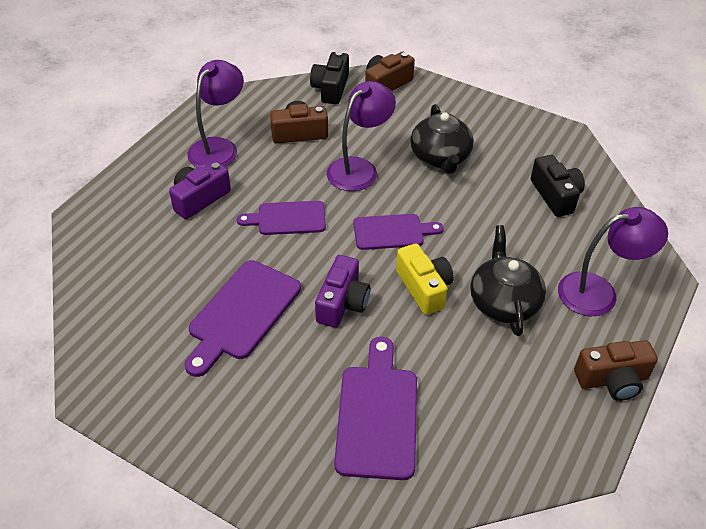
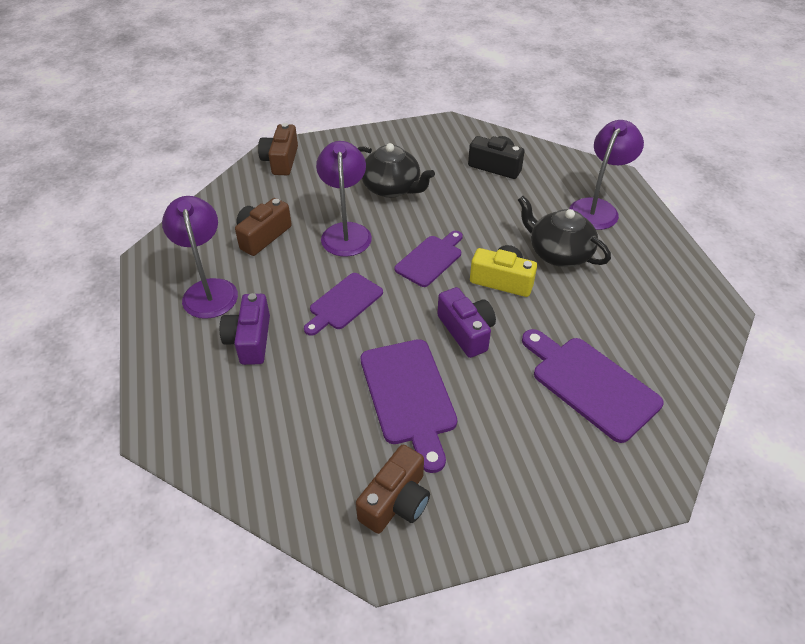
camera: 45 degrees left, 0 degrees up
(331, 88) = (241, 188): black camera -> none
(612, 380) = (672, 253): brown camera -> brown camera (396, 501)

